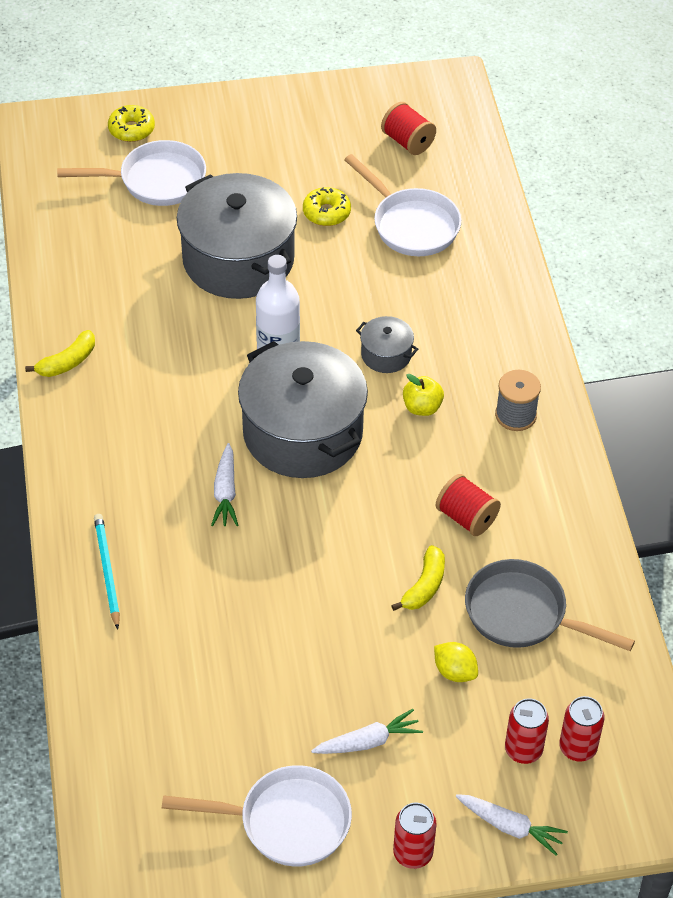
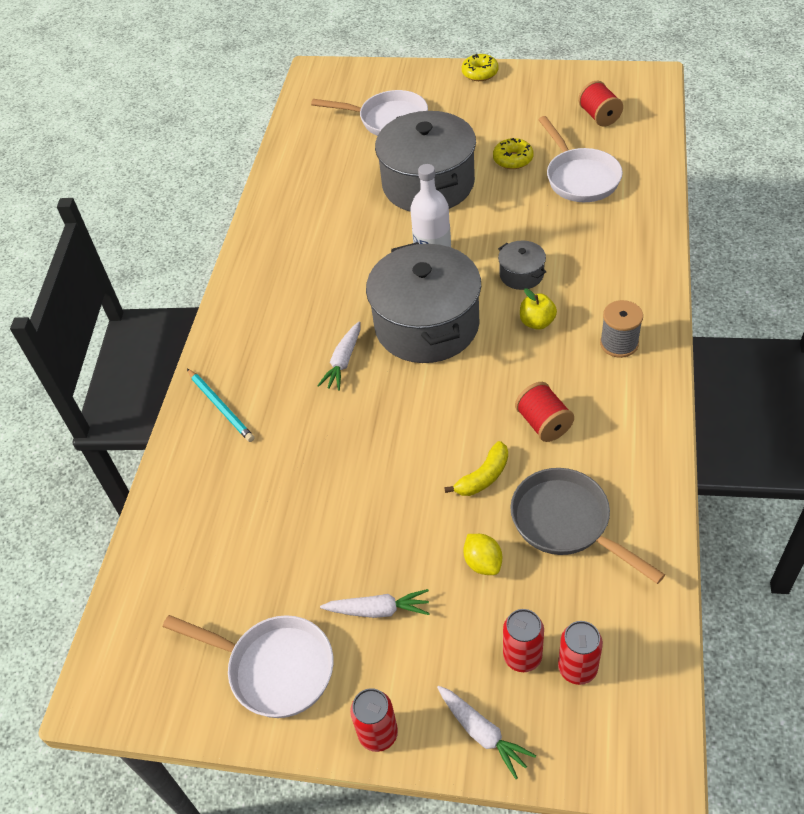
camera: 25 degrees right, 0 degrees up
(67, 362) = (264, 239): yellow banana -> none
(107, 571) = (221, 407): turquoise pencil -> turquoise pencil turned 135 degrees clockwise
(131, 129) = (385, 83): yellow donut -> yellow donut (480, 73)

